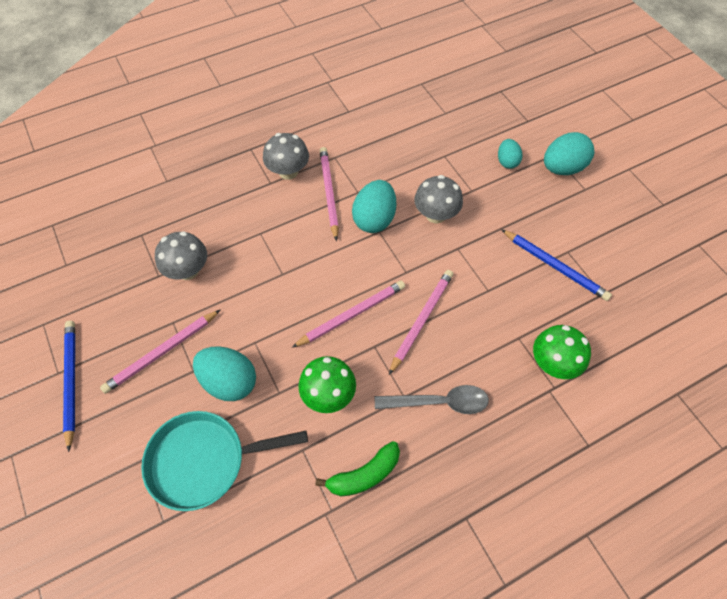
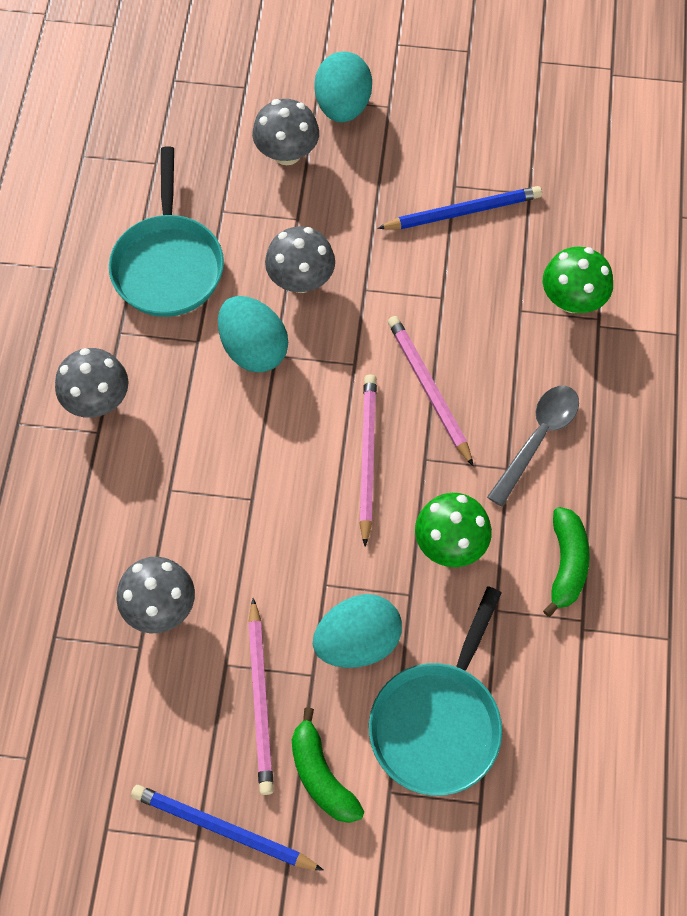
camera: 55 degrees left, 5 degrees up
(132, 414) = (321, 775): none -> green banana
(329, 193) = (172, 374): pink pencil -> none
(391, 153) = (168, 264): none -> turquoise pan
(507, 162) = (287, 153): turquoise egg -> grey mushroom

